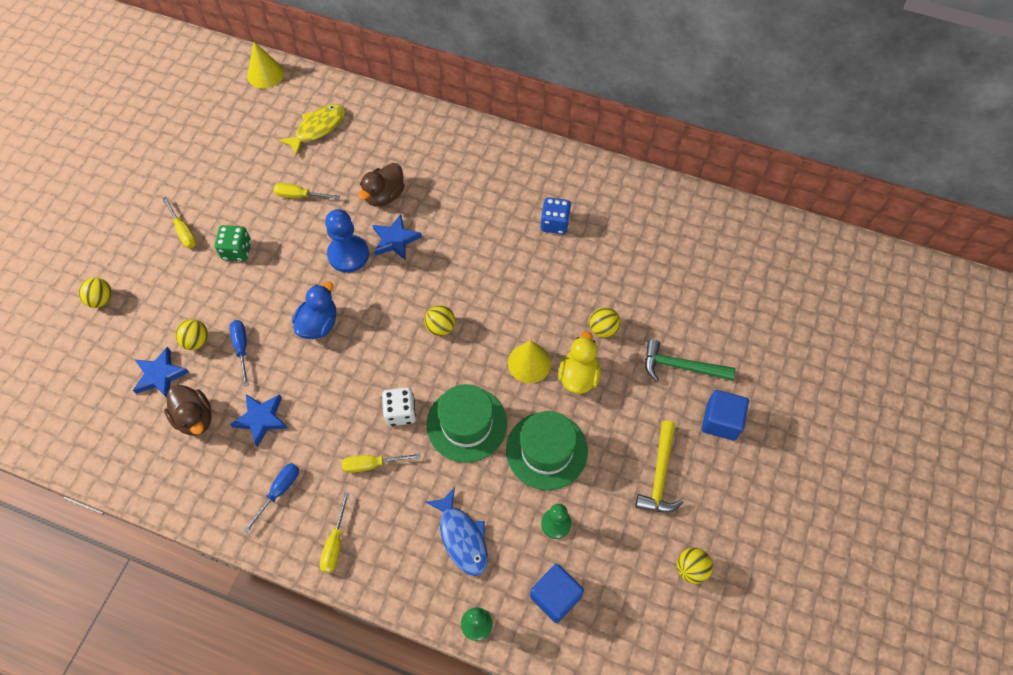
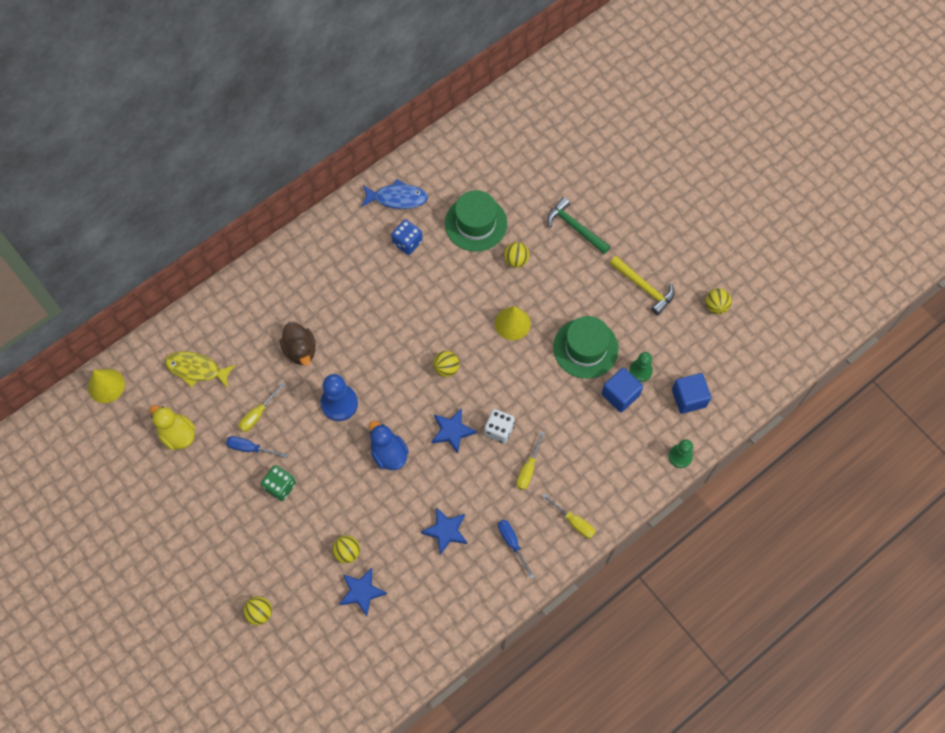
camera: 60 degrees left, 5 degrees up
(183, 231) = (232, 521): yellow screwdriver -> none
(195, 418) = (415, 580): brown duck -> none
(242, 348) = (375, 520): blue screwdriver -> blue screwdriver (250, 448)
(318, 128) = (196, 369): yellow fish -> yellow fish turned 60 degrees counterclockwise
(395, 240) = (348, 362): blue star -> blue star (452, 431)
(462, 537) = (616, 435): blue fish -> blue fish (397, 198)
(466, 424) = (535, 390): green hat -> green hat (476, 223)
(578, 376) = (542, 297): yellow duck -> yellow duck (177, 434)
(681, 367) = (575, 227): green hammer -> green hammer turned 90 degrees clockwise
(721, 421) = (629, 228): blue cube -> blue cube (620, 394)

